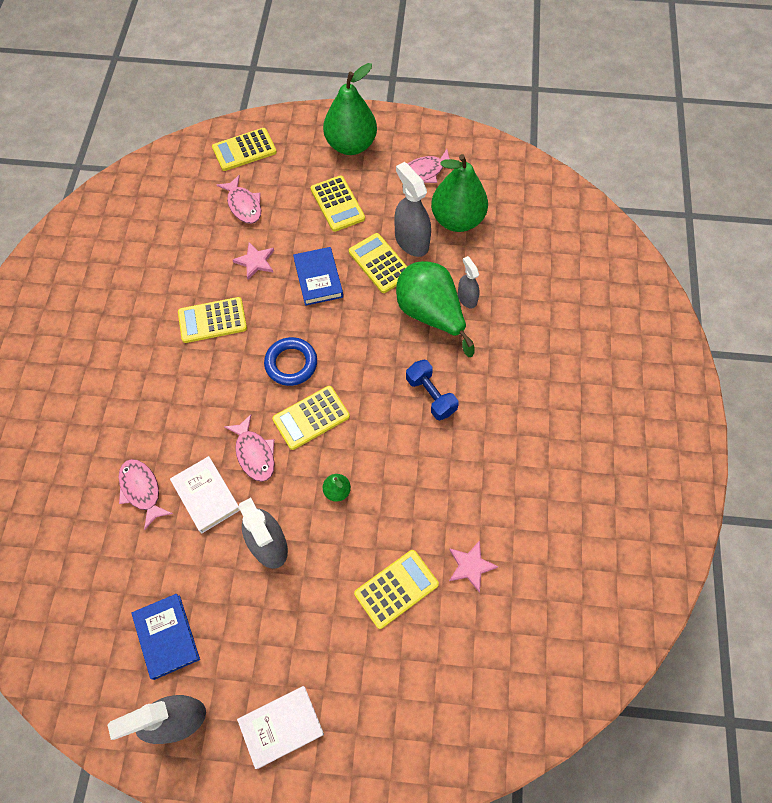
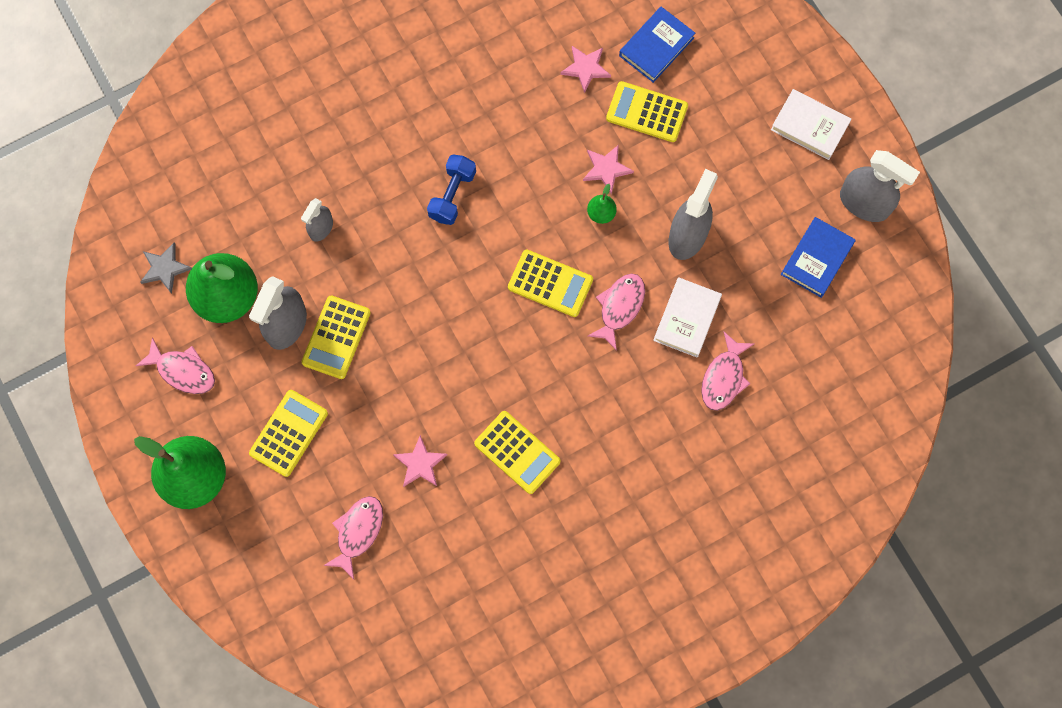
camera: 125 degrees left, 10 degrees up
(244, 150) = (281, 592): yellow calculator -> none
(291, 363) = (509, 341): blue ring -> none
(318, 278) = (396, 385): blue book -> blue book (656, 47)
(370, 521) = (606, 169): none -> pink star
(431, 315) = (364, 249): green pear -> none
(504, 197) = (165, 268): none -> grey star

